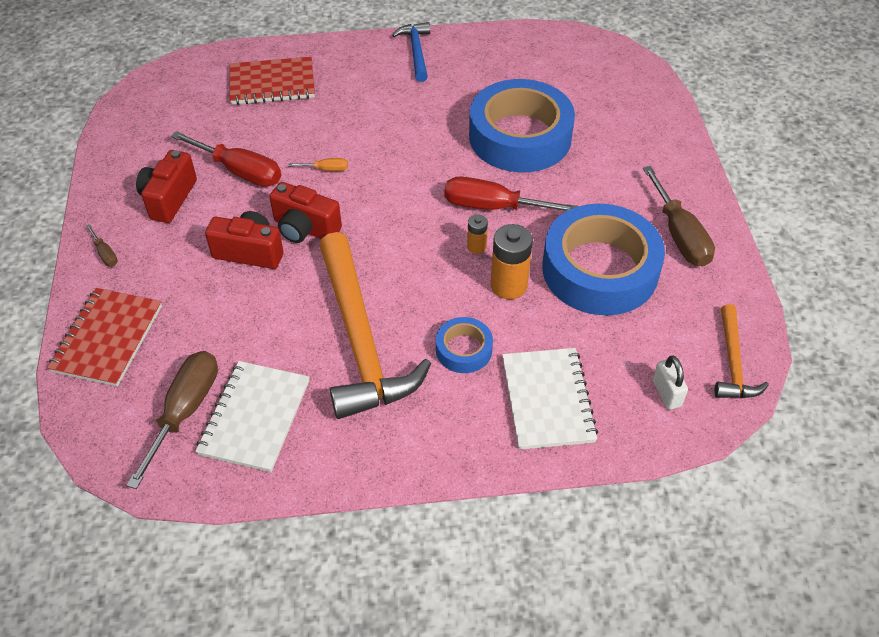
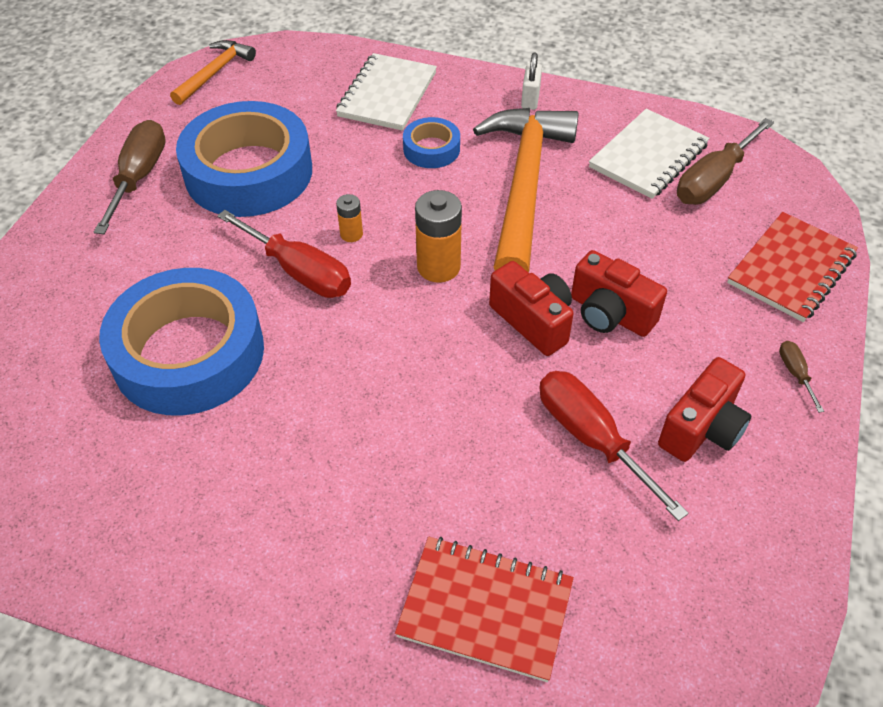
camera: 155 degrees left, 0 degrees up
(326, 169) = (470, 397): orange screwdriver -> none
(416, 51) = (205, 587): blue hammer -> none
(508, 285) = (348, 187): orange battery -> orange battery (438, 267)
(666, 393) = (289, 71): white padlock -> white padlock (530, 99)

